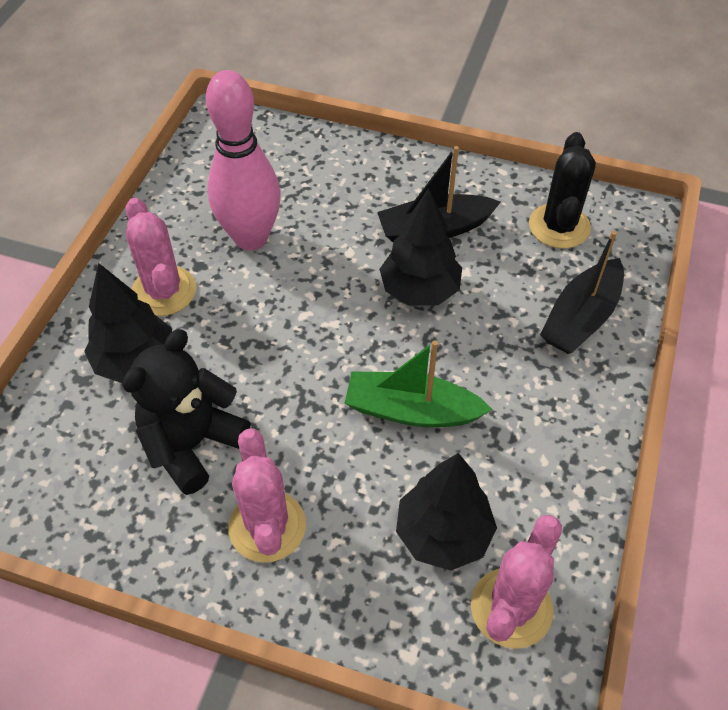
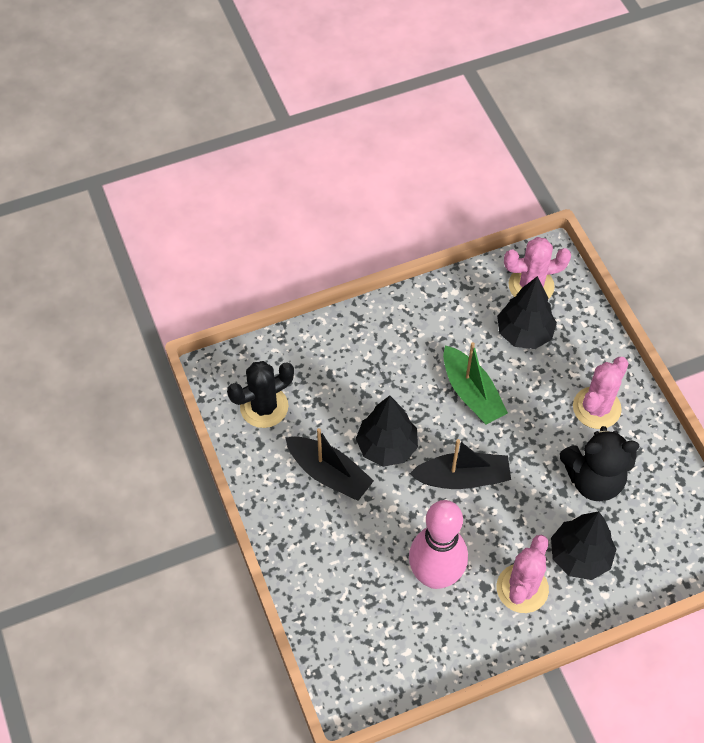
camera: 130 degrees left, 5 degrees up
(581, 318) = (331, 354): black boat -> black boat (462, 478)

